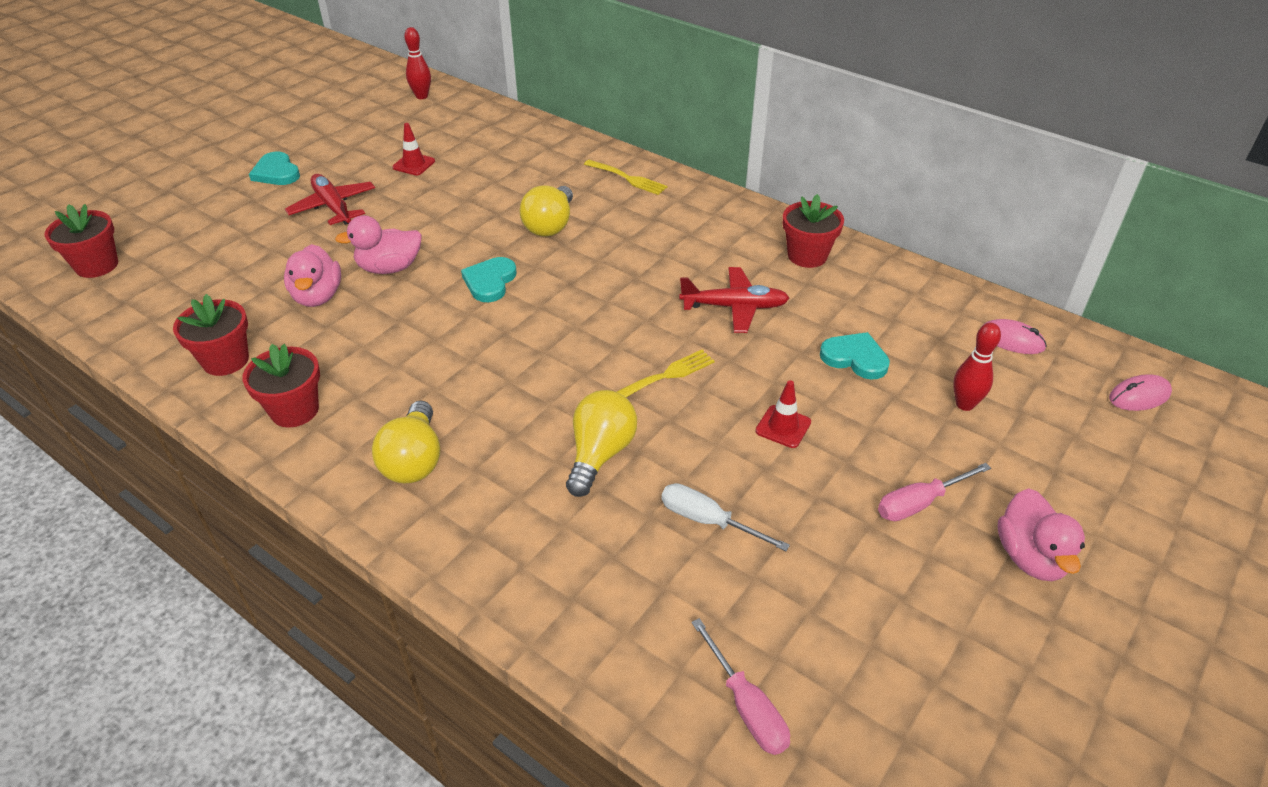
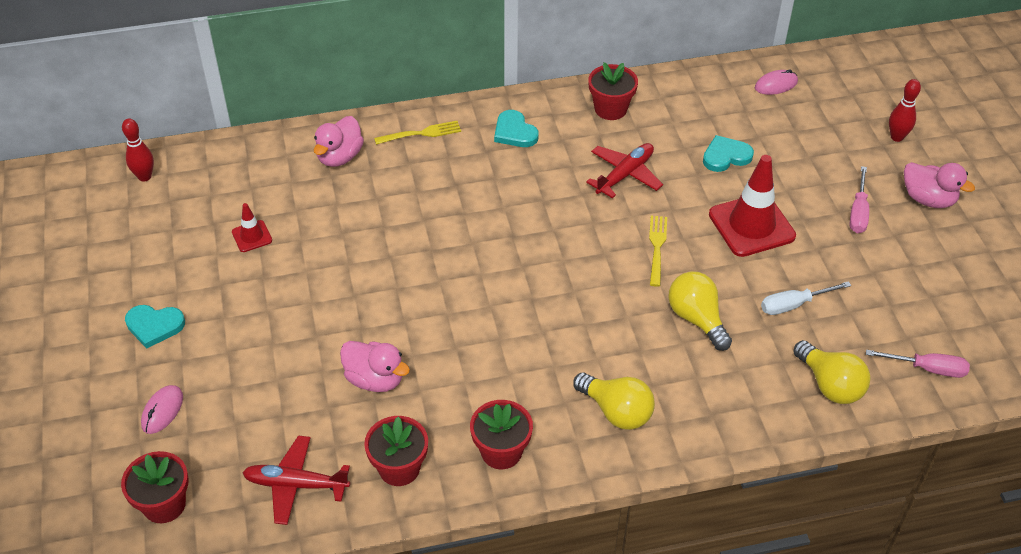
camera: 50 degrees left, 5 degrees up
(333, 207) = (256, 314): red plane -> red plane (295, 484)
(389, 268) = (384, 321): pink duck -> pink duck (339, 157)
(490, 282) = (465, 275): turquoise heart -> turquoise heart (514, 132)
(550, 225) = (432, 207): yellow light bulb -> yellow light bulb (830, 385)
(783, 427) = (751, 225): red traffic cone -> red traffic cone, size x2.06
(964, 404) = (806, 141): red bowling pin -> red bowling pin (896, 137)
(1139, 396) = (863, 74): pink mouse -> pink mouse (162, 411)

